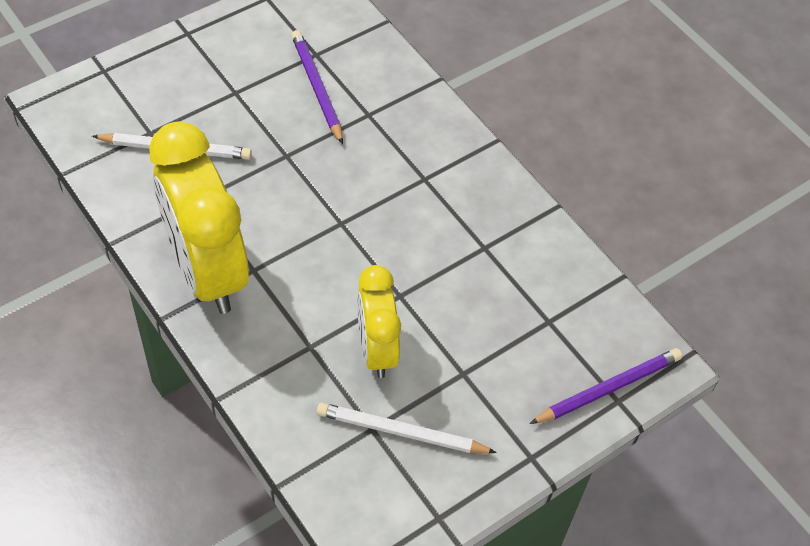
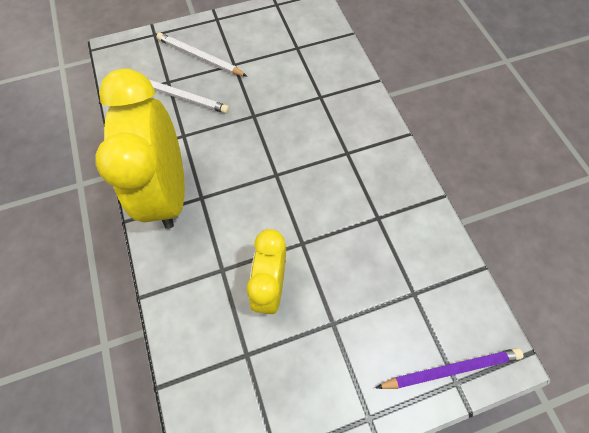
camera: 20 degrees right, 10 degrees up
(317, 88) = (290, 71): purple pencil -> none
(401, 432) = (268, 364): white pencil -> white pencil (200, 57)

